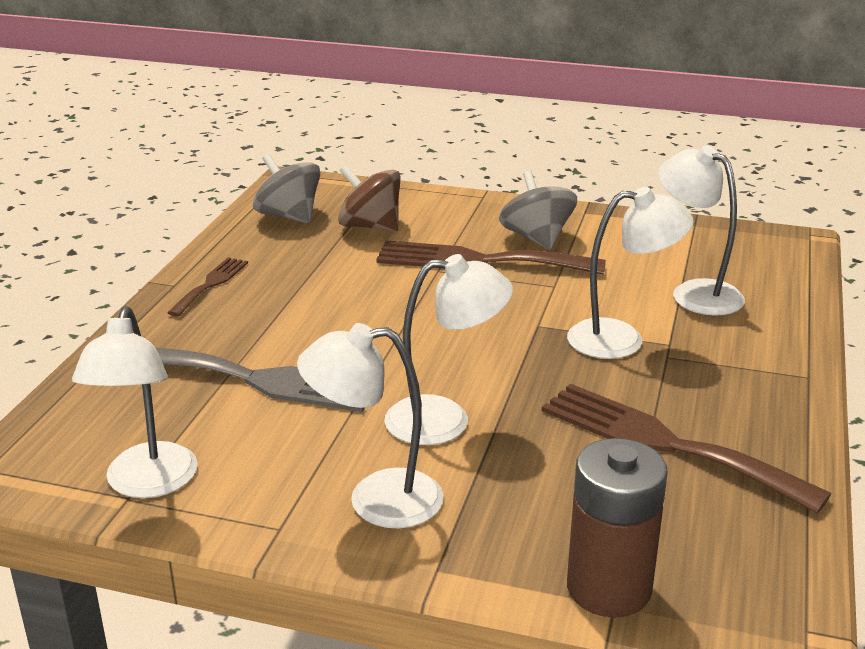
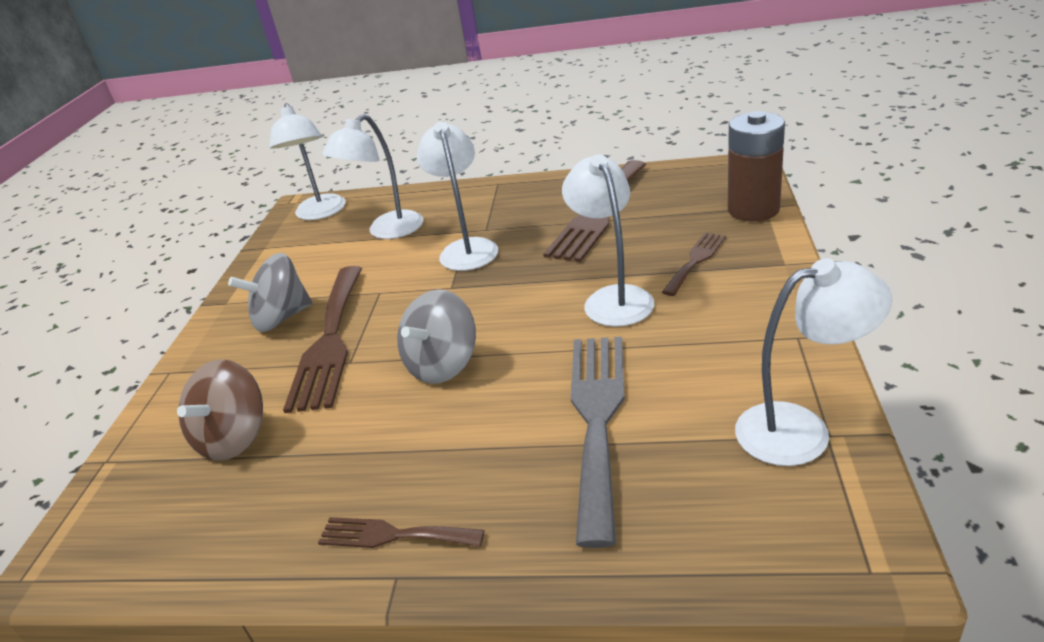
camera: 95 degrees left, 5 degrees up
(288, 216) = (186, 525): grey spinning top -> grey spinning top (443, 365)
(376, 500) = (732, 303): white lamp -> white lamp (321, 213)
(490, 496) = (695, 261): none -> brown fork

